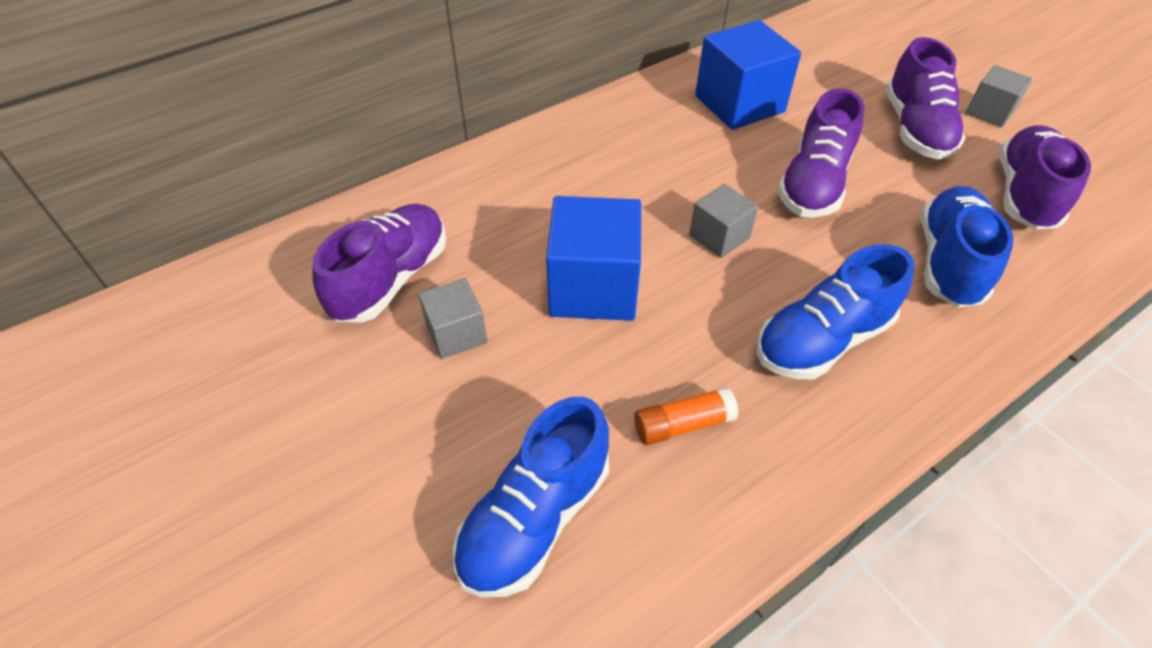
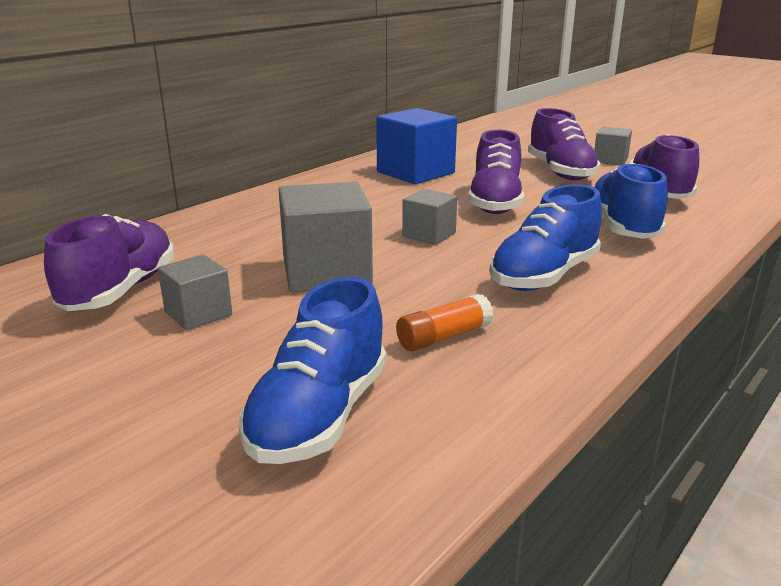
camera: 15 degrees left, 25 degrees down
(593, 287) = (326, 272): blue cube -> grey cube

